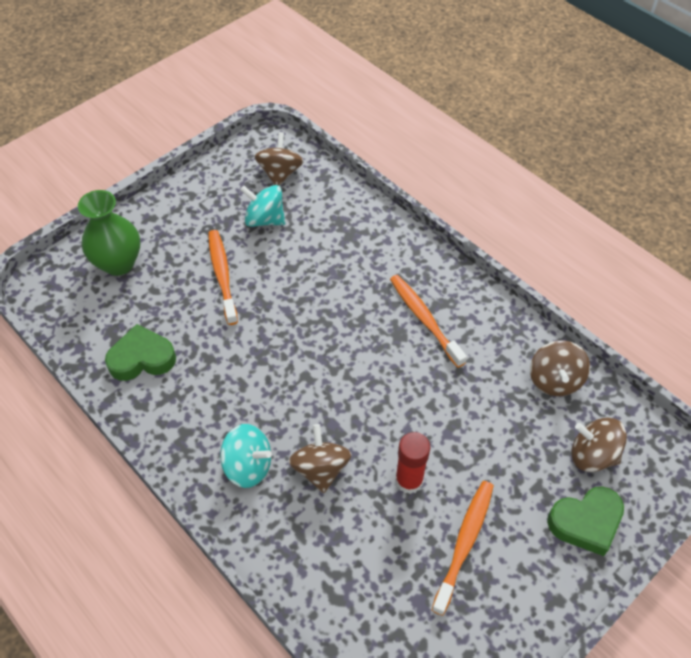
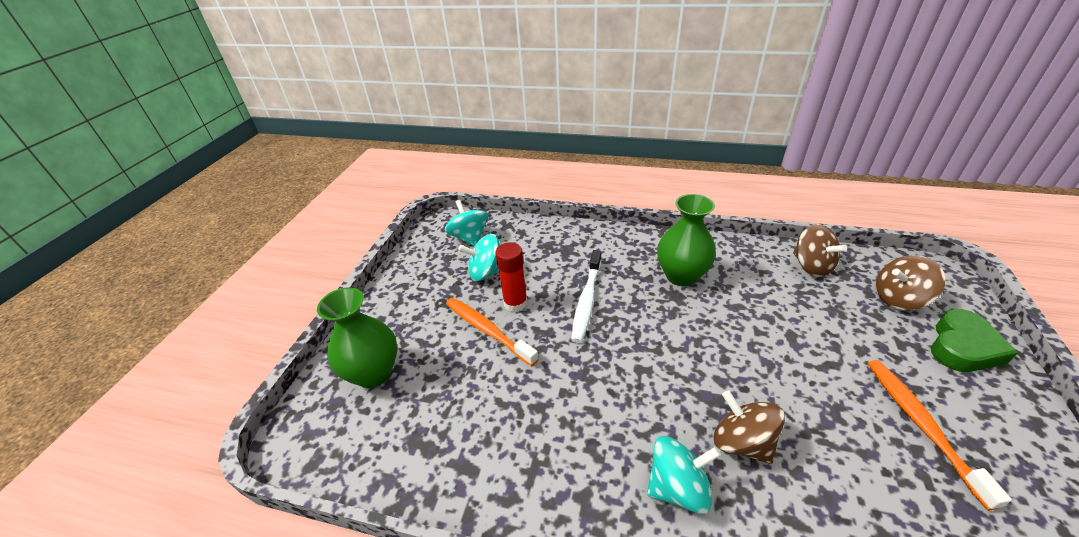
camera: 30 degrees left, 15 degrees down
(142, 358) = (471, 448): green heart -> none
(280, 173) = (469, 237): brown spinning top -> turquoise spinning top
(321, 295) = (587, 300): none -> white toothbrush
(409, 480) = (817, 401): red glue stick -> red glue stick (515, 303)
(424, 319) = (681, 276): orange toothbrush -> green vase

